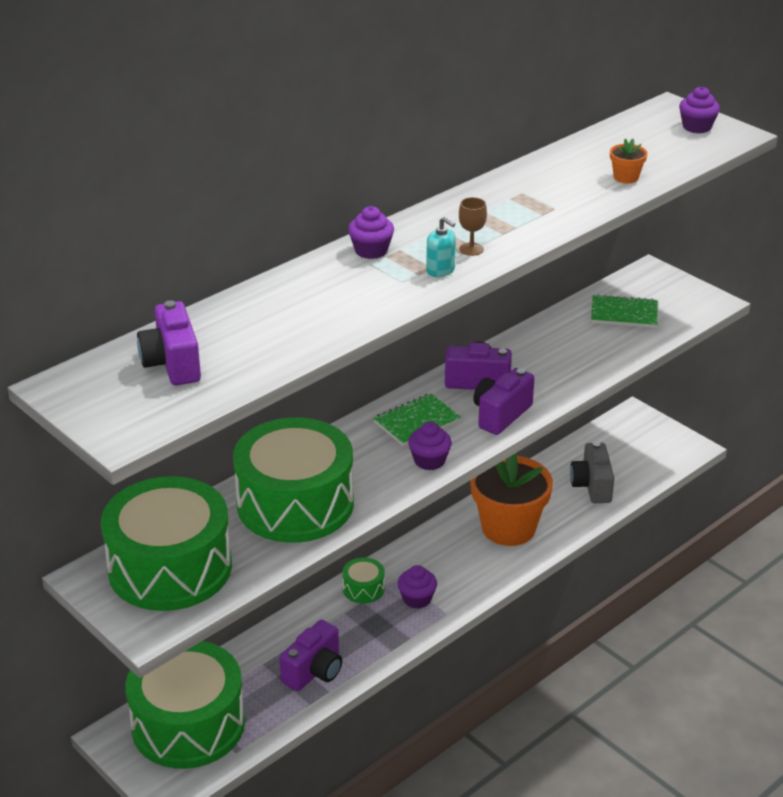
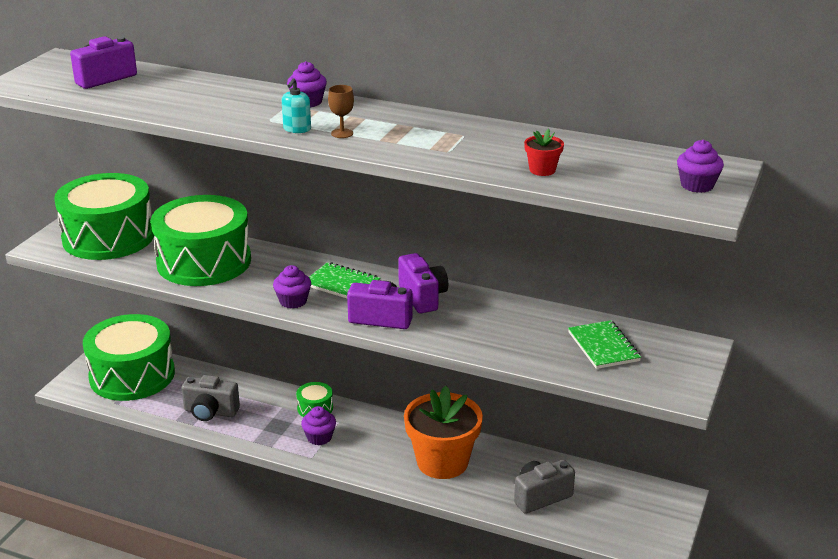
camera: 65 degrees right, 5 degrees down
(314, 671) = (210, 412): purple camera -> grey camera
(626, 177) = (542, 170): orange flower pot -> red flower pot

